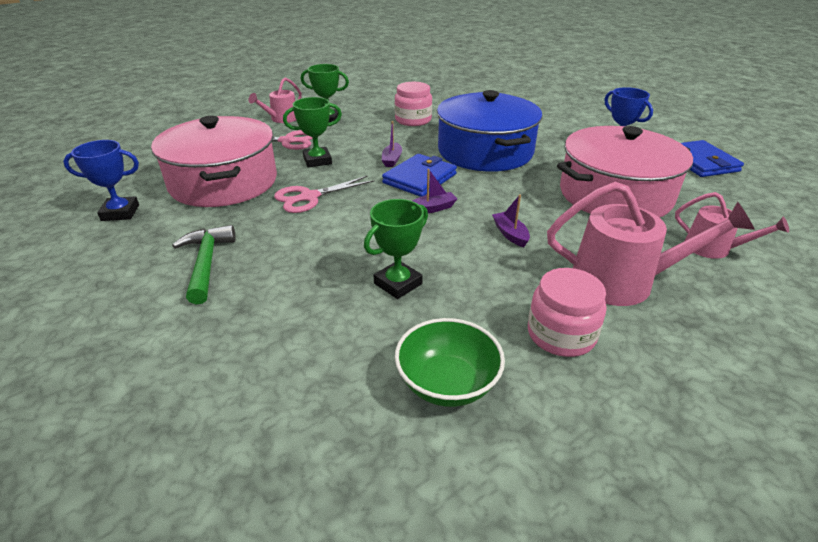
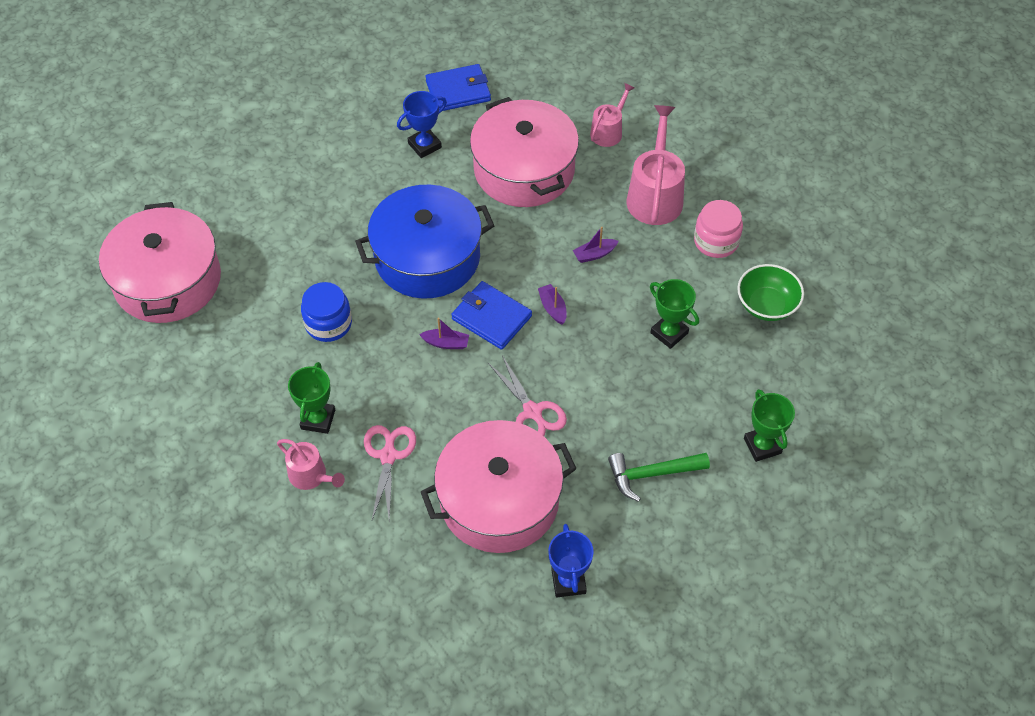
camera: 90 degrees left, 20 degrees up
(317, 160) = (446, 415): green trophy -> green trophy (762, 446)
(413, 120) = (328, 324): pink jar -> blue jar
(447, 79) = (168, 281): none -> pink pot

